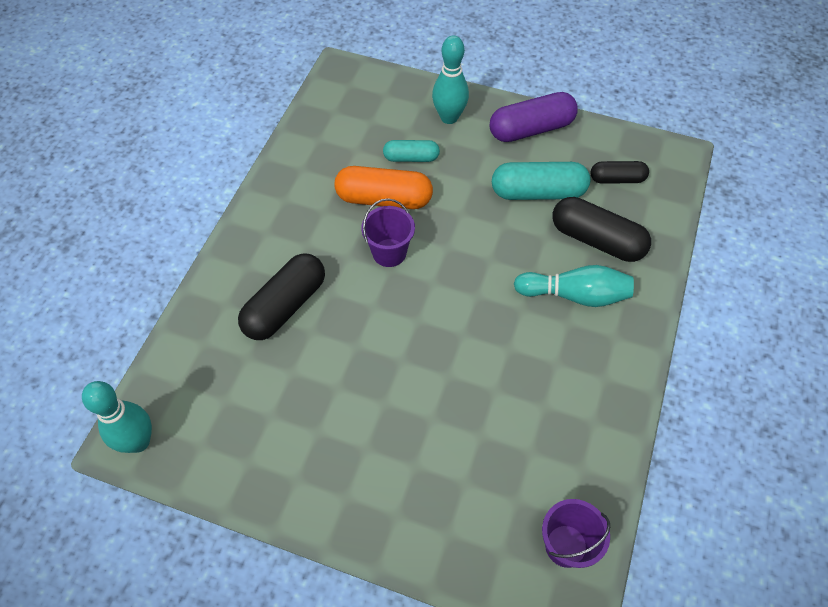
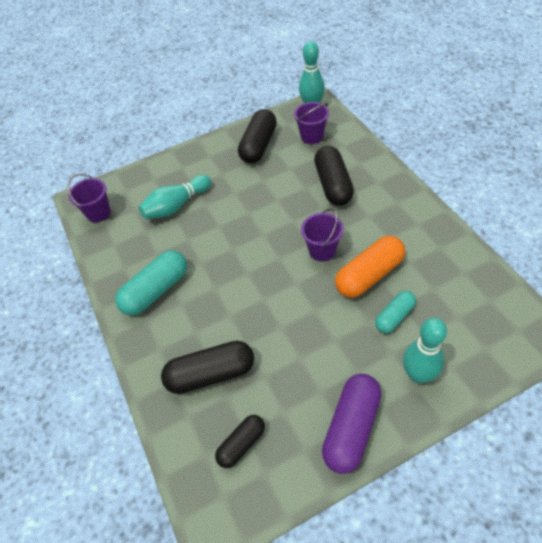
camera: 140 degrees right, 5 degrees down
(209, 392) = (312, 136): none -> purple bucket
(276, 446) = (258, 145): none -> black capsule
(538, 192) = (285, 373): turquoise capsule -> turquoise capsule (156, 290)
(575, 295) = (191, 323): turquoise bowling pin -> turquoise bowling pin (176, 205)

